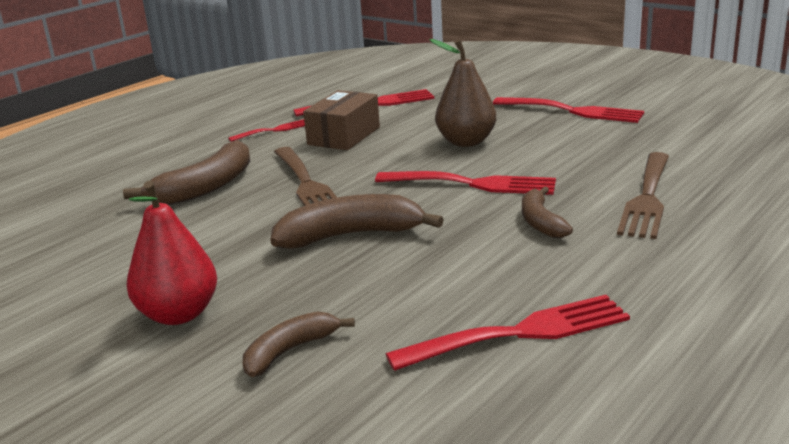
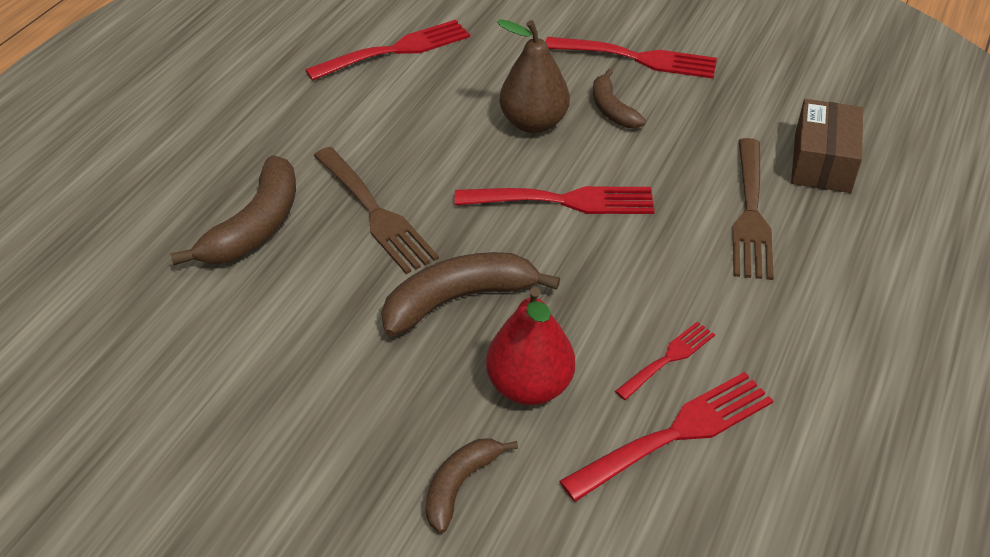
camera: 15 degrees left, 20 degrees up
(179, 314) = (319, 445): red pear -> red pear (529, 386)
(274, 130) = (295, 109): red fork -> red fork (668, 358)
(344, 136) = (386, 117): brown box -> brown box (822, 162)
(540, 222) = (653, 261): brown banana -> brown banana (612, 109)

